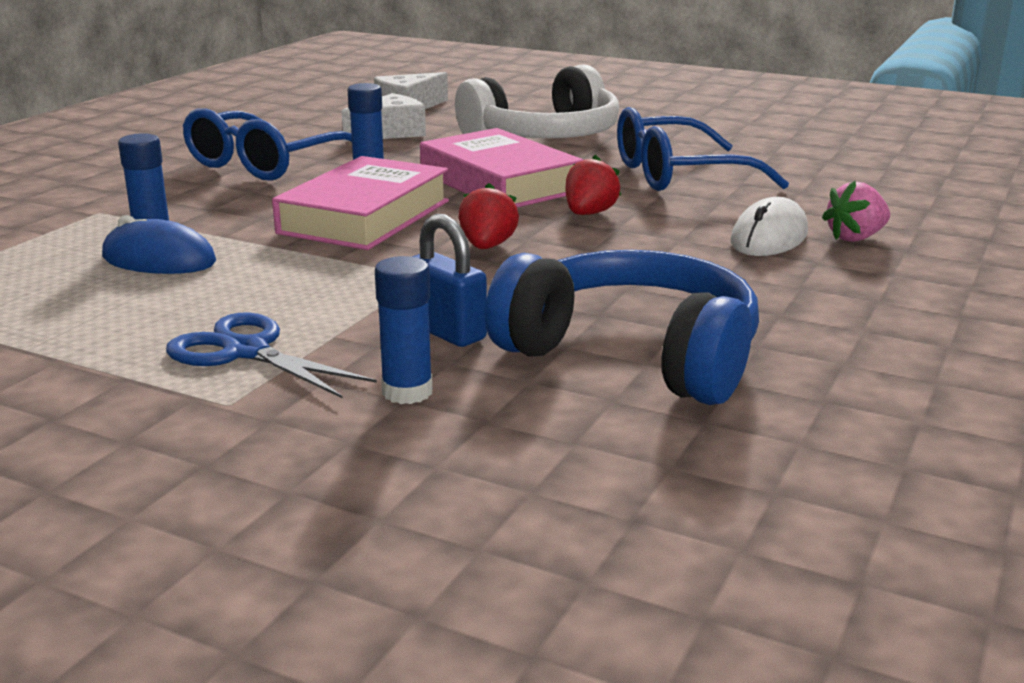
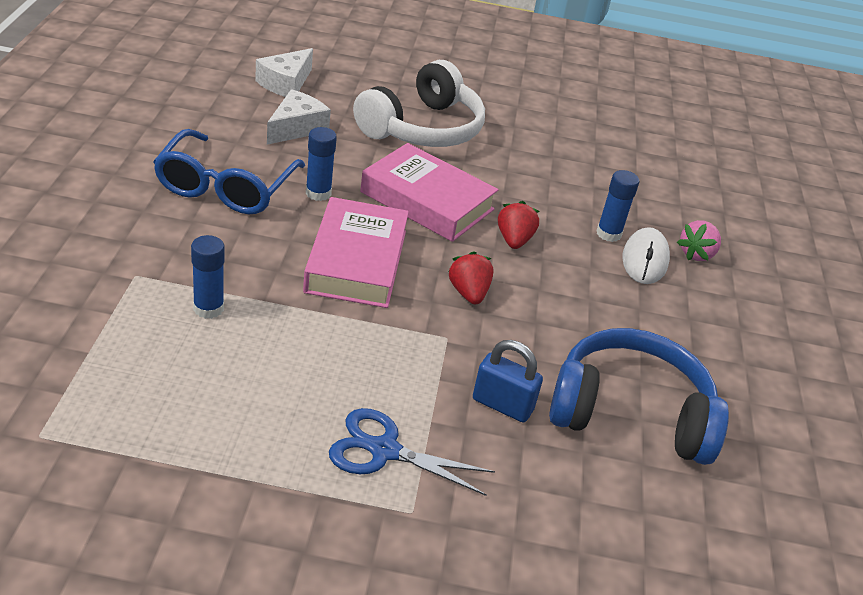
camera: 25 degrees left, 15 degrees up
(159, 260) = (237, 341): blue mouse -> none
(407, 392) = (518, 478): blue glue stick -> blue glue stick (608, 234)
(678, 175) = (547, 179): blue glasses -> none

